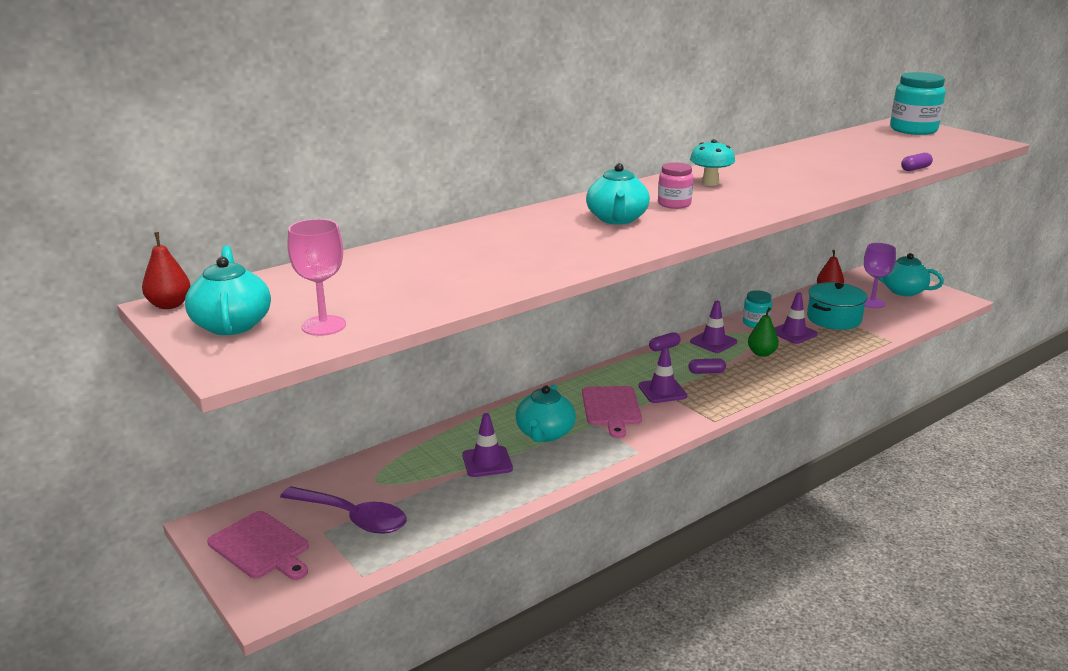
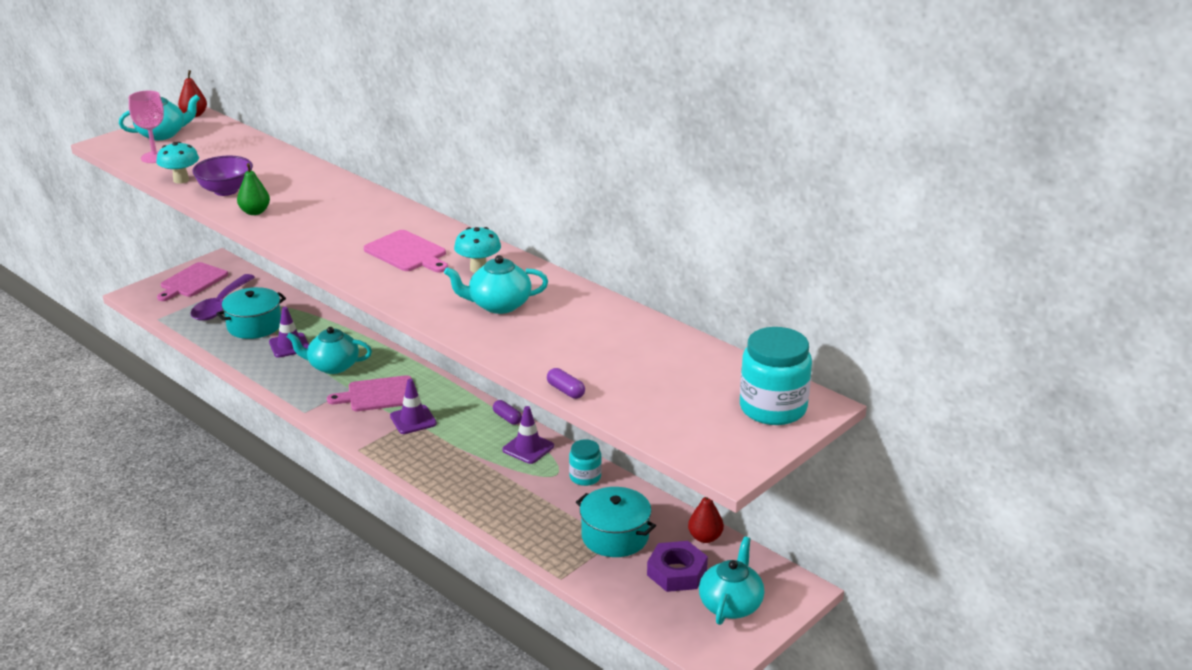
camera: 80 degrees right, 5 degrees up
(424, 306) = (181, 180): none -> turquoise mushroom
(424, 488) = (254, 325): none -> turquoise pot
(477, 279) = (226, 190): none -> purple bowl
(617, 219) = (361, 230): turquoise teapot -> turquoise teapot (499, 305)
(674, 204) = (407, 253): pink jar -> pink cutting board
(706, 372) = (456, 444): purple capsule -> none
(761, 353) = (506, 479): green pear -> green pear (255, 212)
(793, 333) = (564, 503): purple traffic cone -> none
(872, 303) = (677, 572): purple goblet -> purple nut

